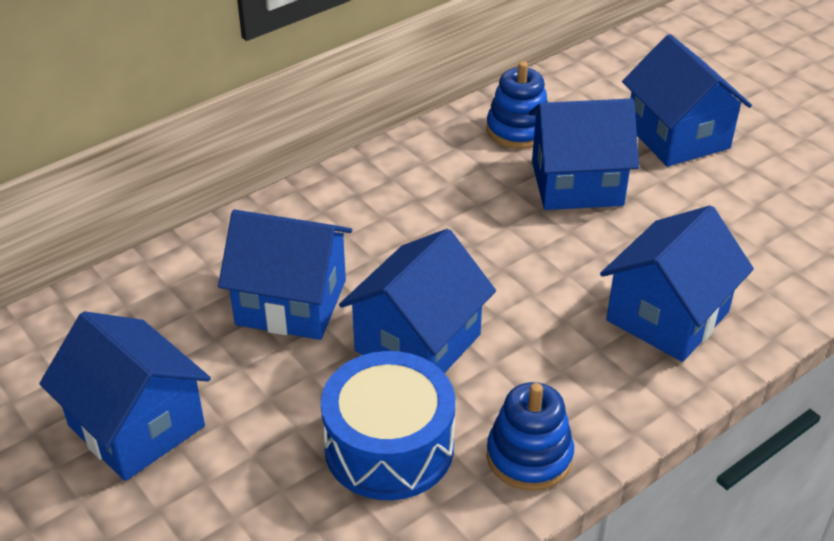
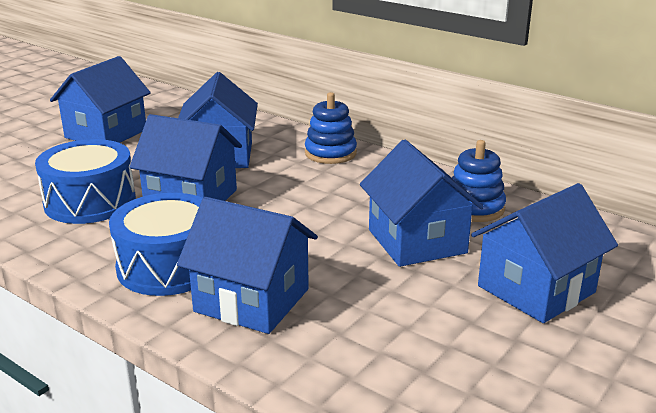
camera: 75 degrees right, 15 degrees down
(529, 456) = (80, 251): blue stacking toy -> blue stacking toy (330, 153)
(585, 375) = (169, 266): none -> blue drum

